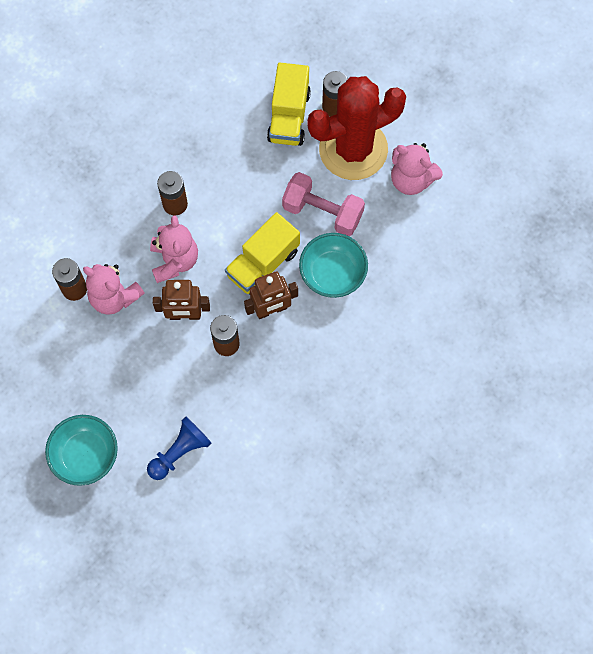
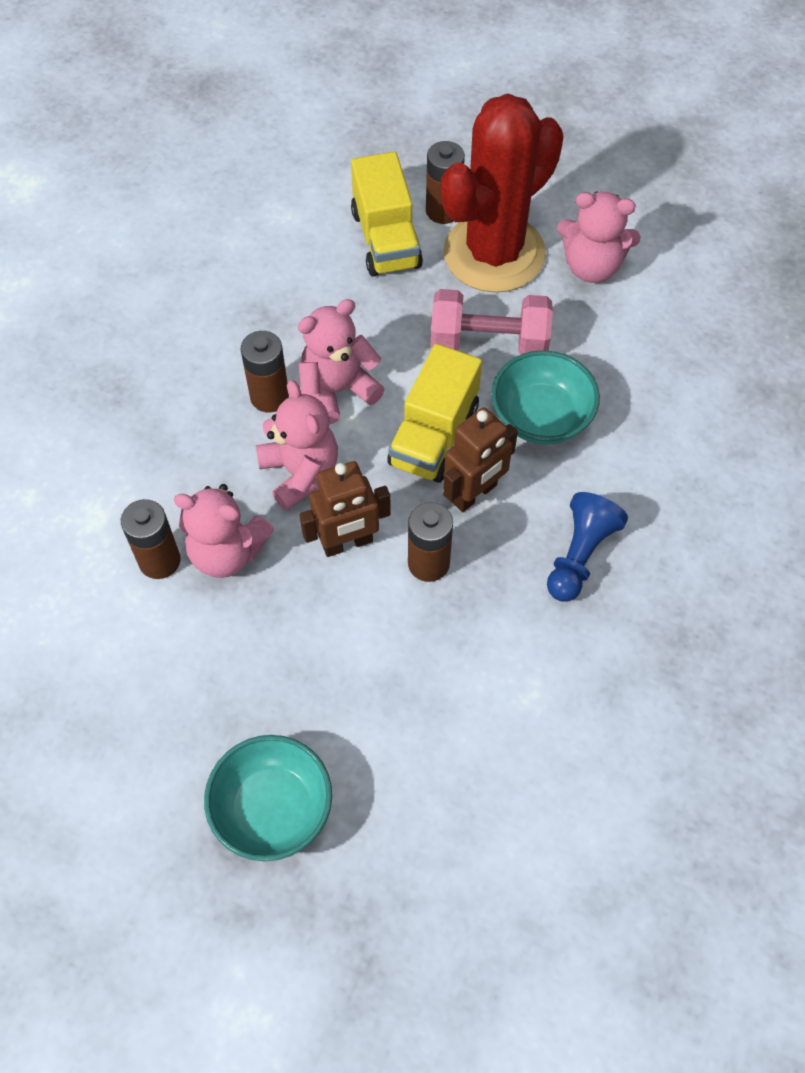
camera: 20 degrees left, 10 degrees down
(180, 452) = (425, 749): blue pawn -> blue pawn (580, 555)
(217, 213) = (337, 390): none -> pink teddy bear

